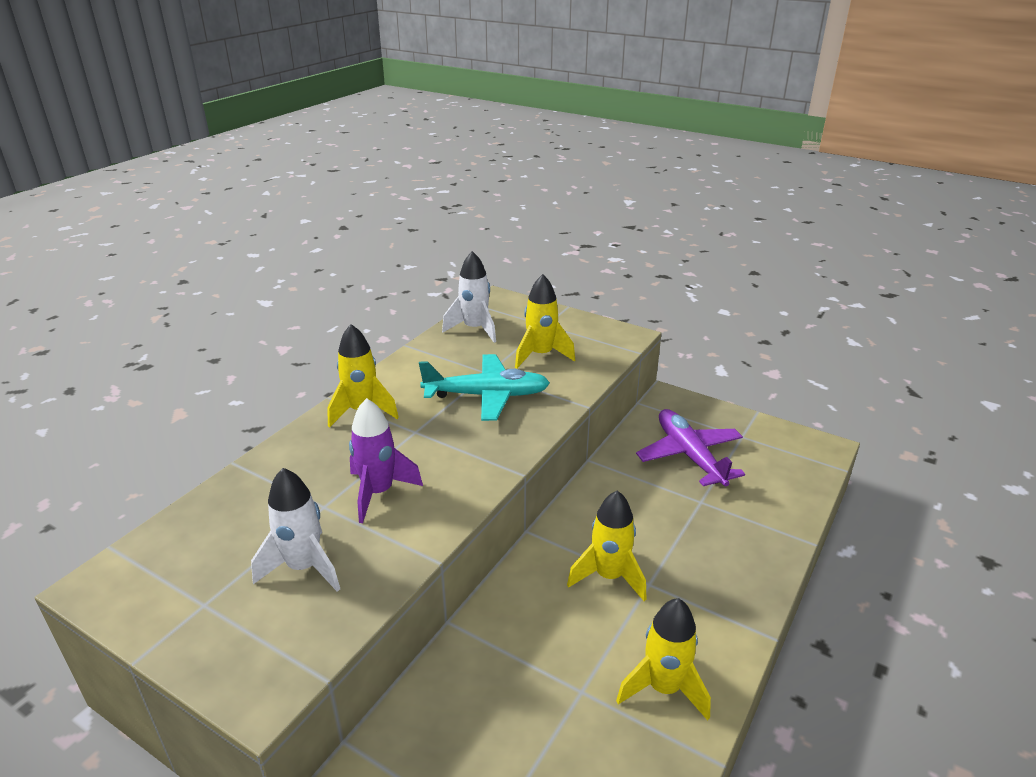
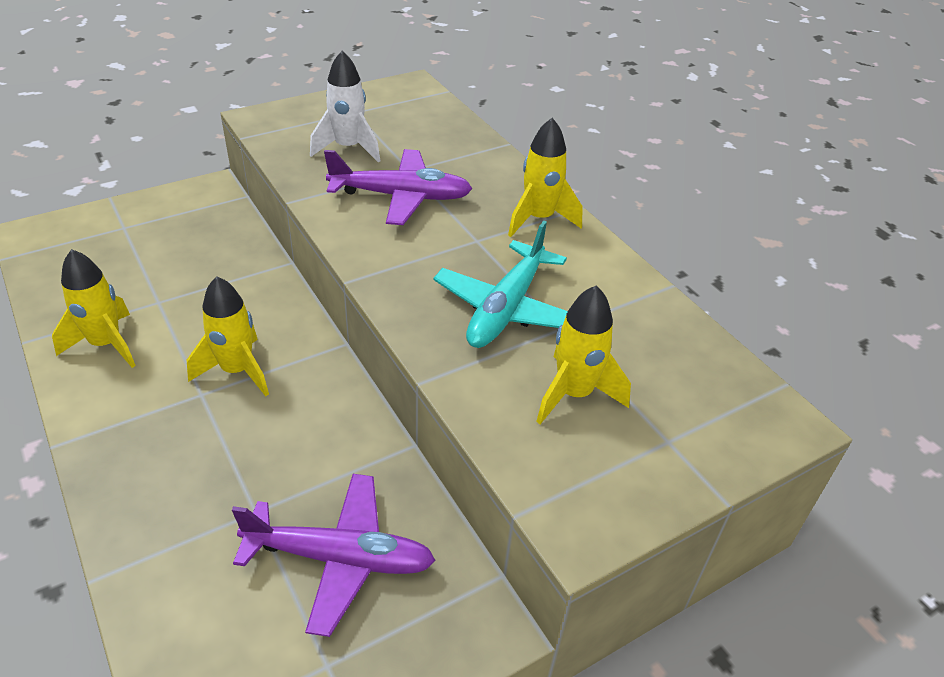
camera: 115 degrees right, 10 degrees up
(378, 492) = (400, 197): purple rocket -> purple plane
(474, 329) = (687, 358): white rocket -> none

